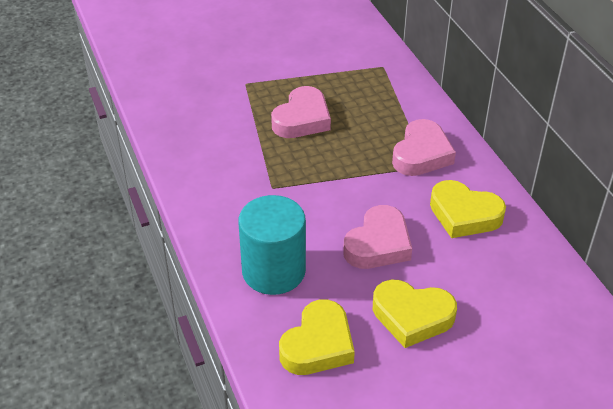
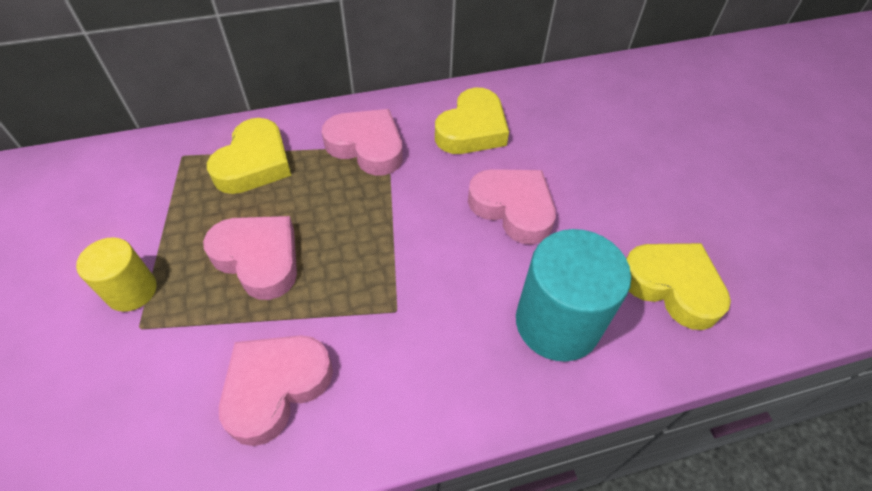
camera: 85 degrees left, 10 degrees up
(213, 143) = (275, 387): none -> pink heart
(269, 74) = (132, 291): none -> yellow cylinder
(412, 316) = (620, 195): yellow heart -> yellow heart (254, 163)

